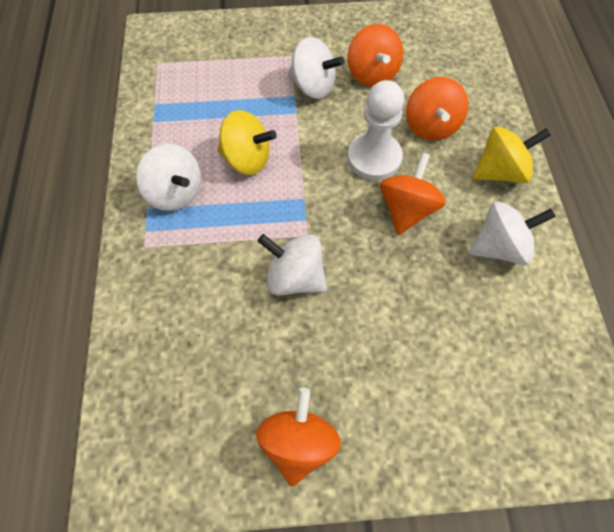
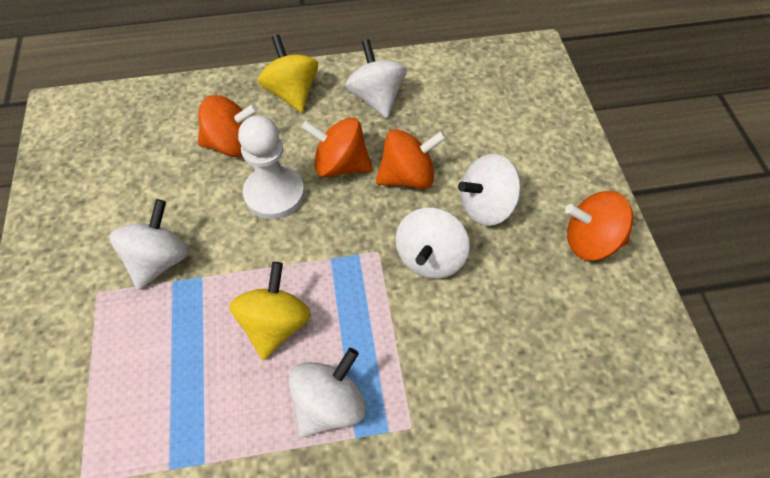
camera: 95 degrees left, 5 degrees down
(351, 338) = (486, 206): none -> white spinning top
(372, 74) = (146, 199): orange spinning top -> orange spinning top (408, 176)

